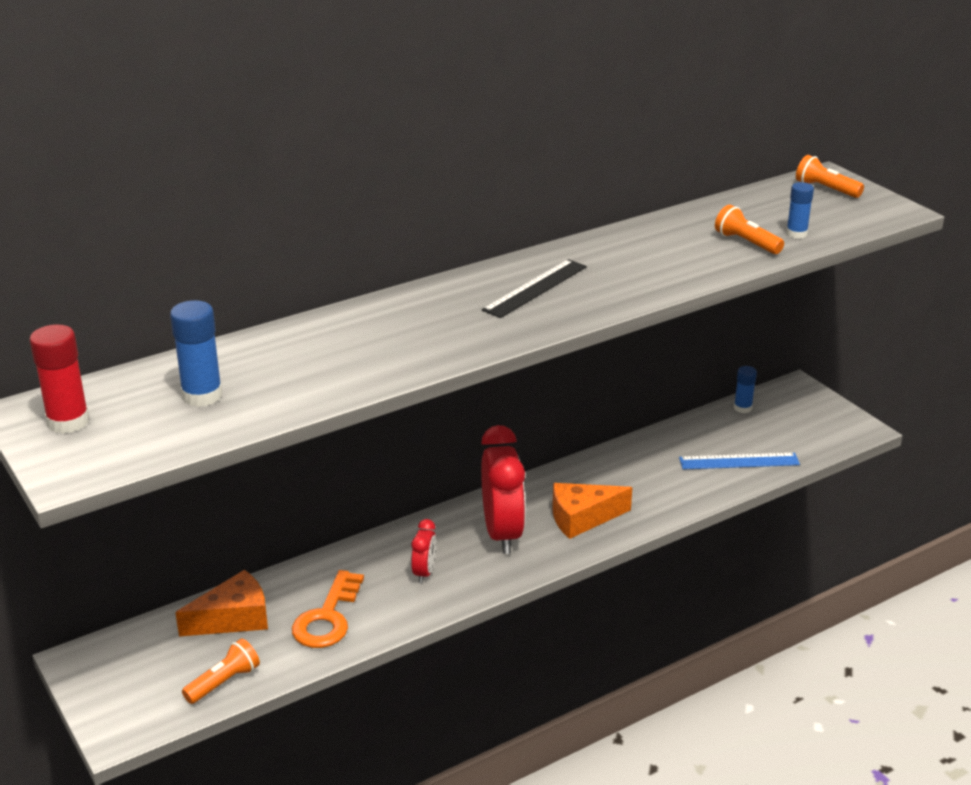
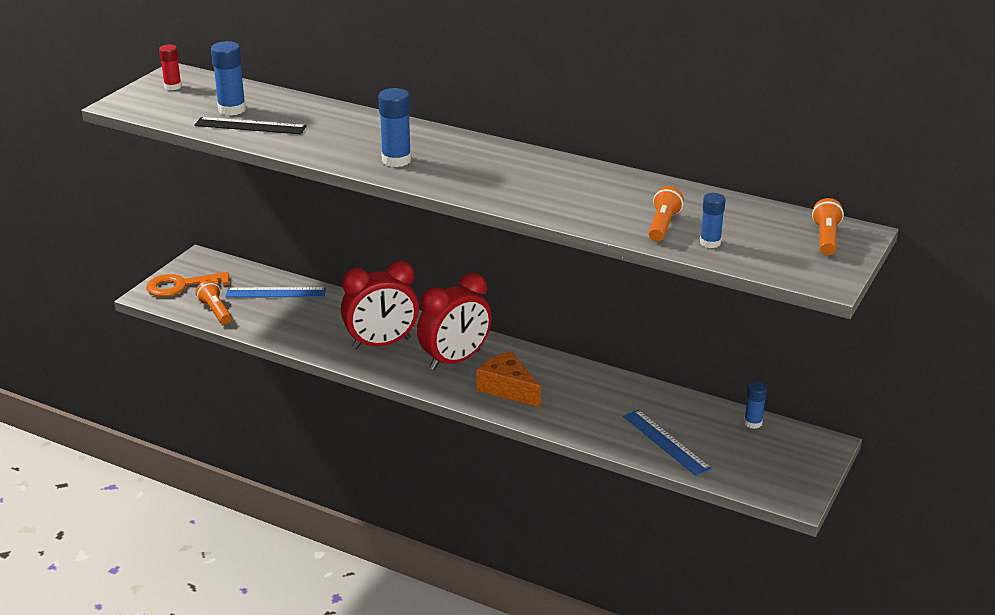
camera: 60 degrees right, 0 degrees up
(68, 422) = (173, 87): red glue stick -> red glue stick, size x0.64
(224, 682) = (215, 311): orange flashlight -> orange flashlight turned 135 degrees counterclockwise
(233, 618) = (276, 292): orange cheese -> blue ruler
(327, 618) = (303, 324): orange key -> orange key (181, 286)
(424, 572) = (381, 344): red clock -> red clock, size x2.06
(471, 329) = (396, 160): none -> blue glue stick
(535, 288) = (481, 165): black ruler -> black ruler (250, 126)

